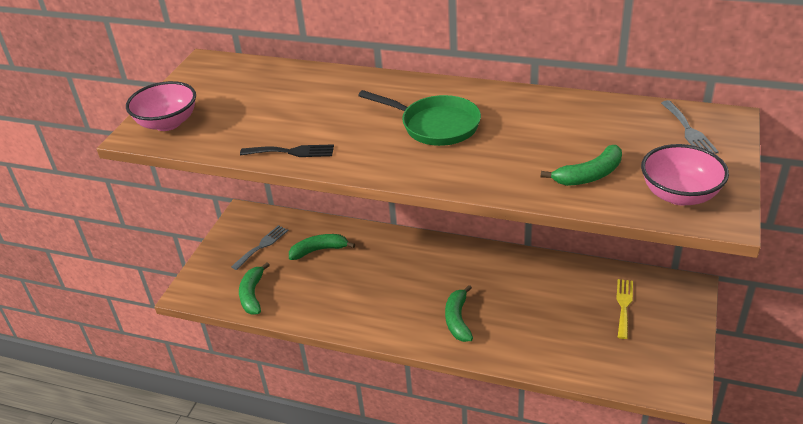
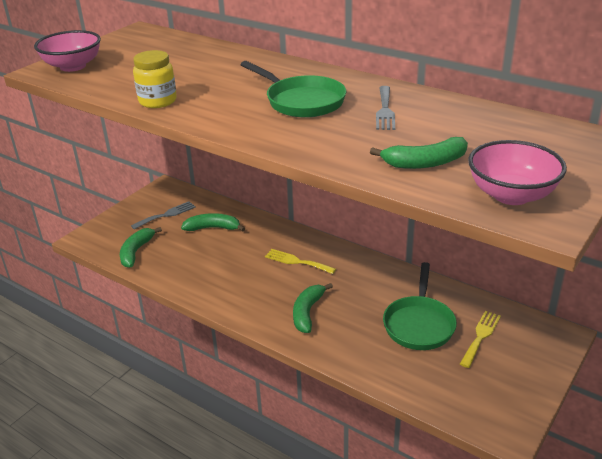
camera: 15 degrees right, 5 degrees down
(292, 152) = (158, 101): black fork -> yellow jar
(421, 268) = (297, 261): none -> yellow fork
(565, 307) = (419, 324): none -> green pan
(689, 131) = (557, 143): grey fork -> grey fork (385, 110)

